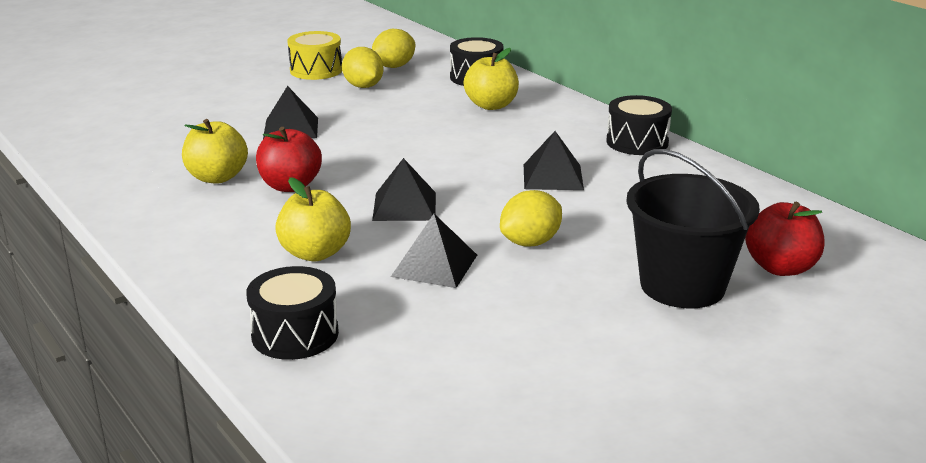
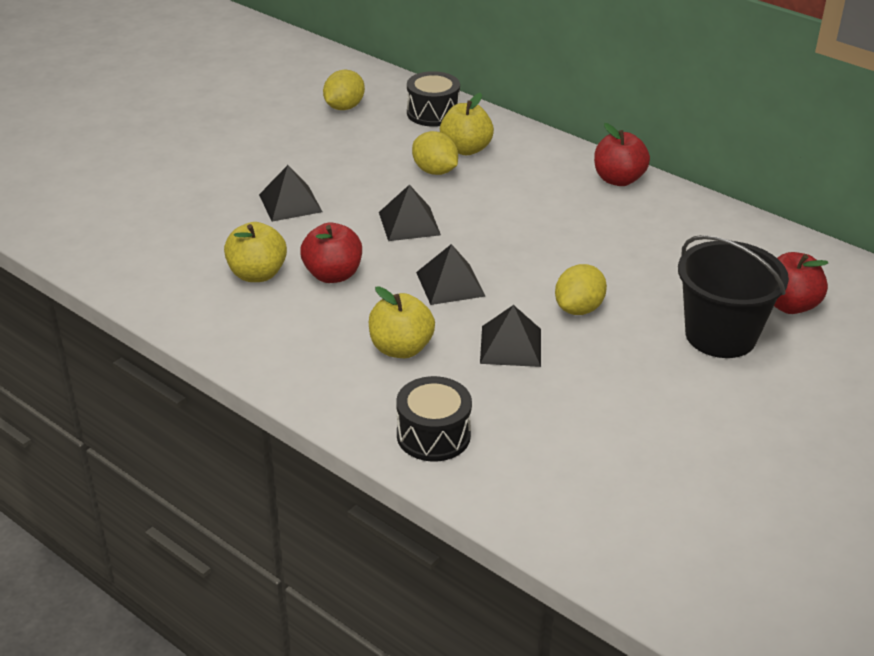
camera: 15 degrees left, 10 degrees up
(316, 70) = (269, 121): yellow drum -> none
(363, 86) = (329, 138): yellow lemon -> yellow lemon (435, 171)
(552, 177) = (563, 231): black pyramid -> black pyramid (409, 223)
(637, 142) = (618, 179): black drum -> red apple

